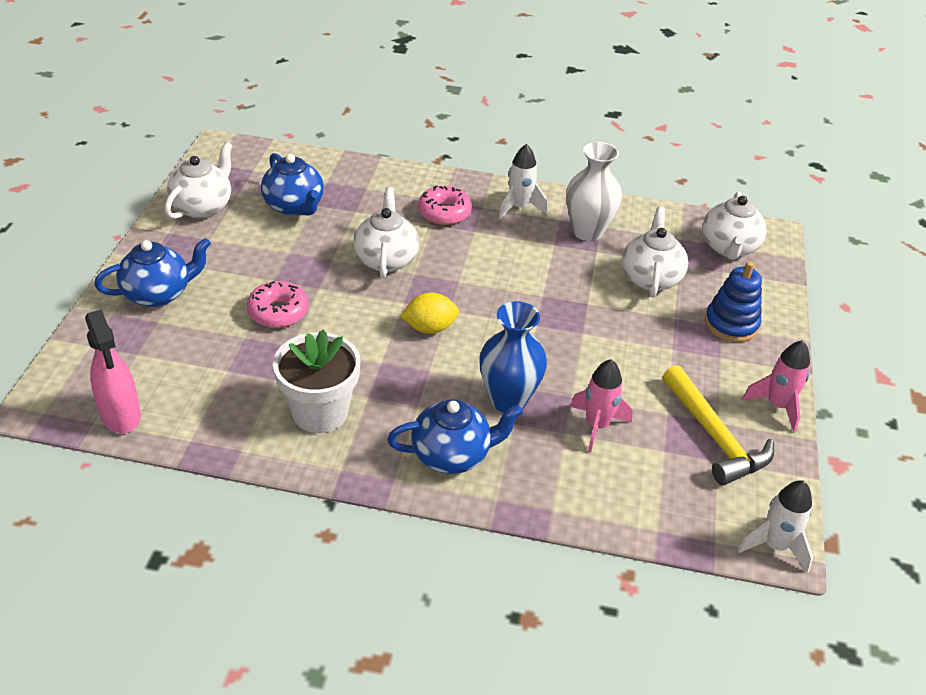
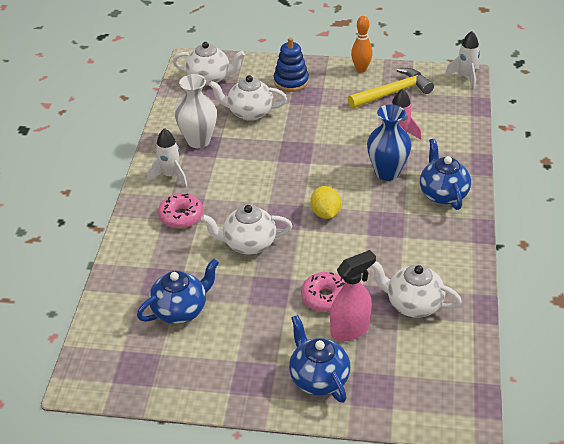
camera: 90 degrees left, 0 degrees up
(121, 415) = (462, 367): pink spray bottle -> pink spray bottle (350, 329)
(203, 207) = (187, 375): white teapot -> white teapot (413, 304)
(320, 412) = (425, 259): white flower pot -> none
(777, 406) = (361, 69): pink rocket -> orange bowling pin

